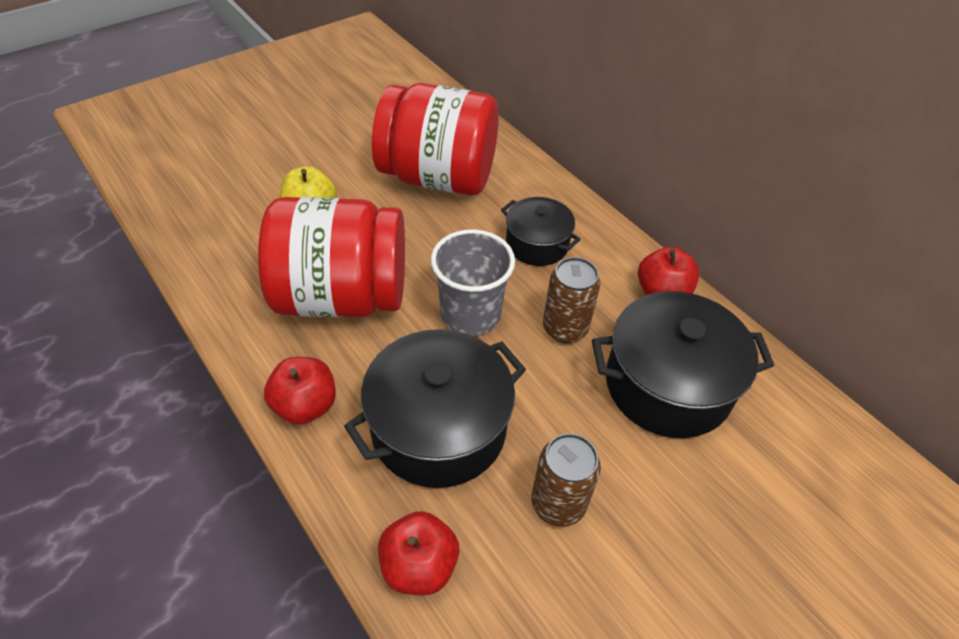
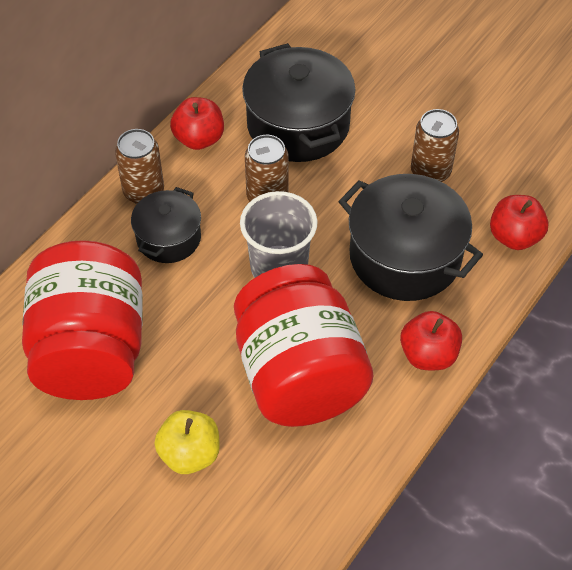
camera: 105 degrees left, 5 degrees up
(600, 239) = (143, 191): none -> brown can

